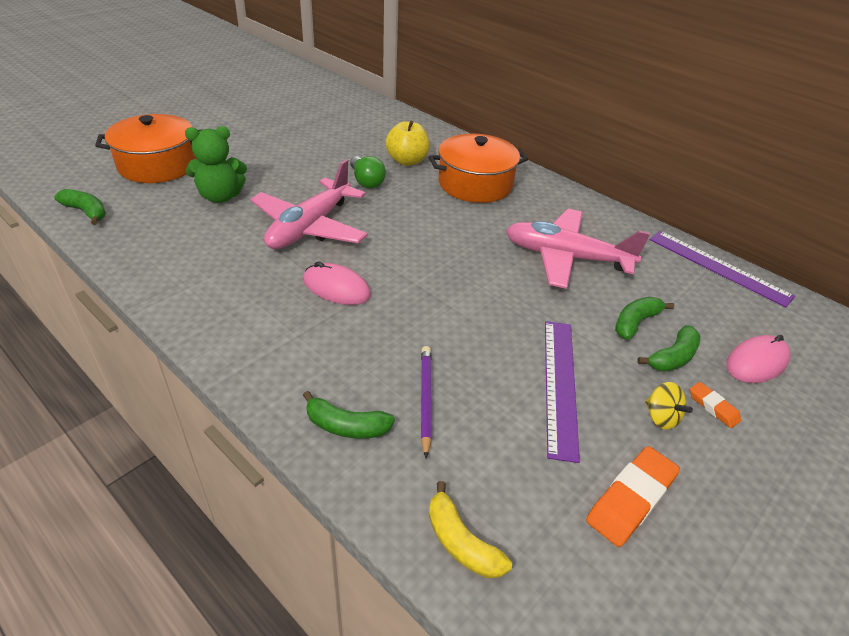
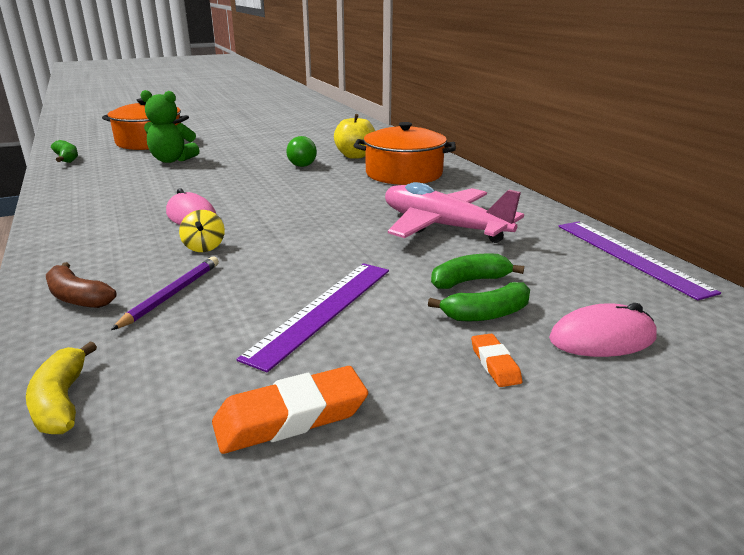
camera: 25 degrees right, 15 degrees down
(310, 227) = (218, 182): pink plane -> none
(346, 426) = (78, 297): green banana -> brown banana
(661, 417) = (413, 358): yellow spinning top -> yellow spinning top (204, 247)

